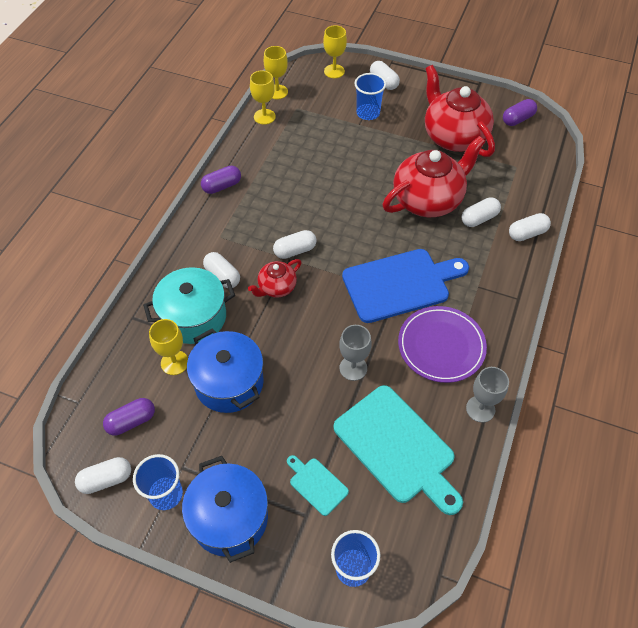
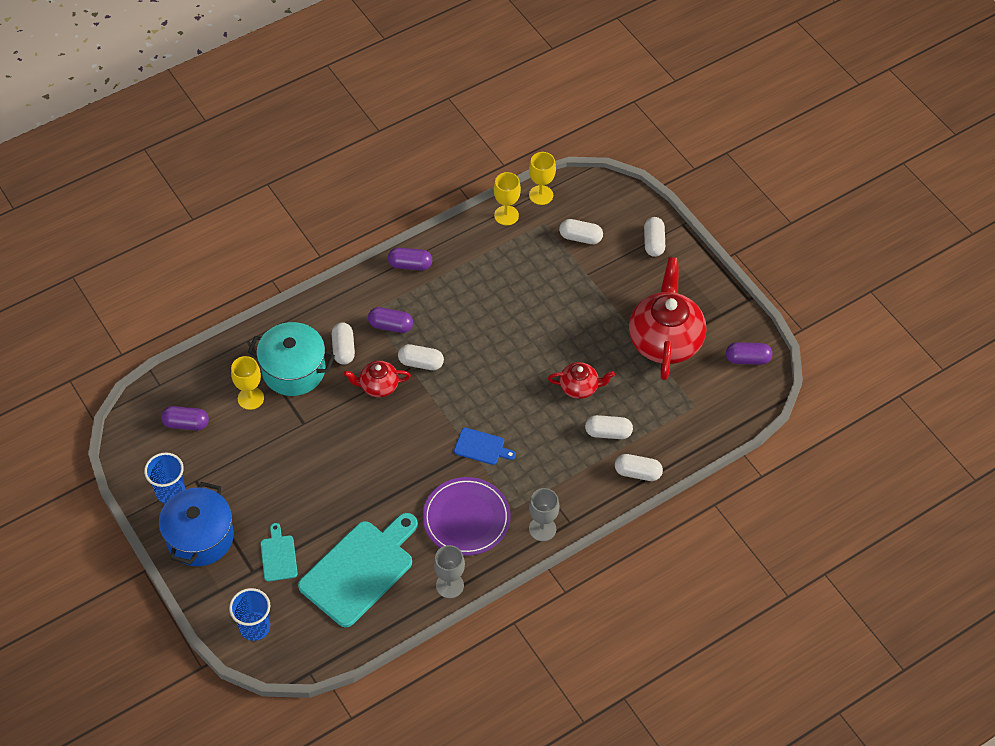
camera: 35 degrees right, 0 degrees up
(106, 479) = (138, 455): white capsule -> white capsule (580, 237)
(229, 382) = (278, 440): blue pot -> none
(246, 237) = (390, 326): none -> purple capsule
(334, 71) = (616, 203): yellow goblet -> none
(353, 368) = (380, 490): grey goblet -> grey goblet (542, 529)
(368, 113) = (606, 267): blue cup -> none
(397, 447) = (360, 570): turquoise cutting board -> turquoise cutting board turned 135 degrees counterclockwise
(400, 284) = (481, 447): blue cutting board -> blue cutting board, size x0.46
(428, 200) = (579, 387): red teapot -> red teapot, size x0.50

